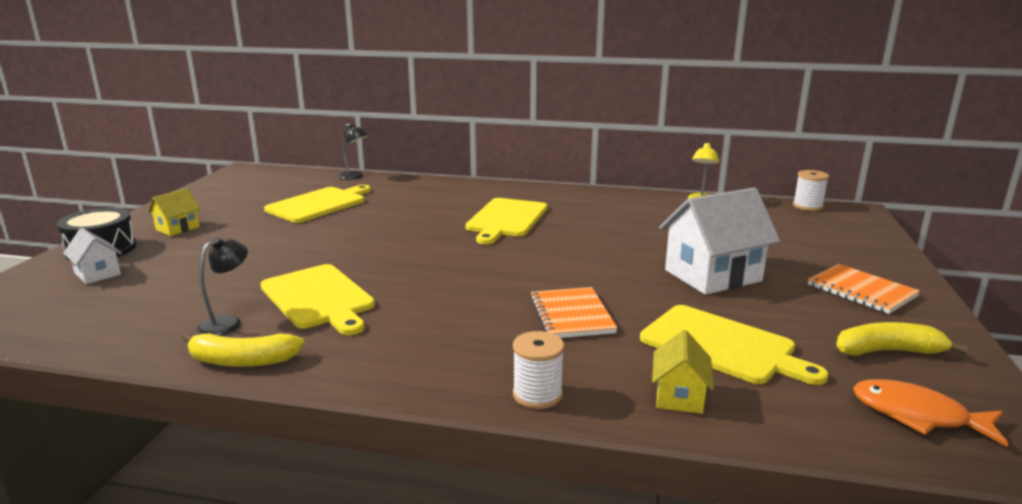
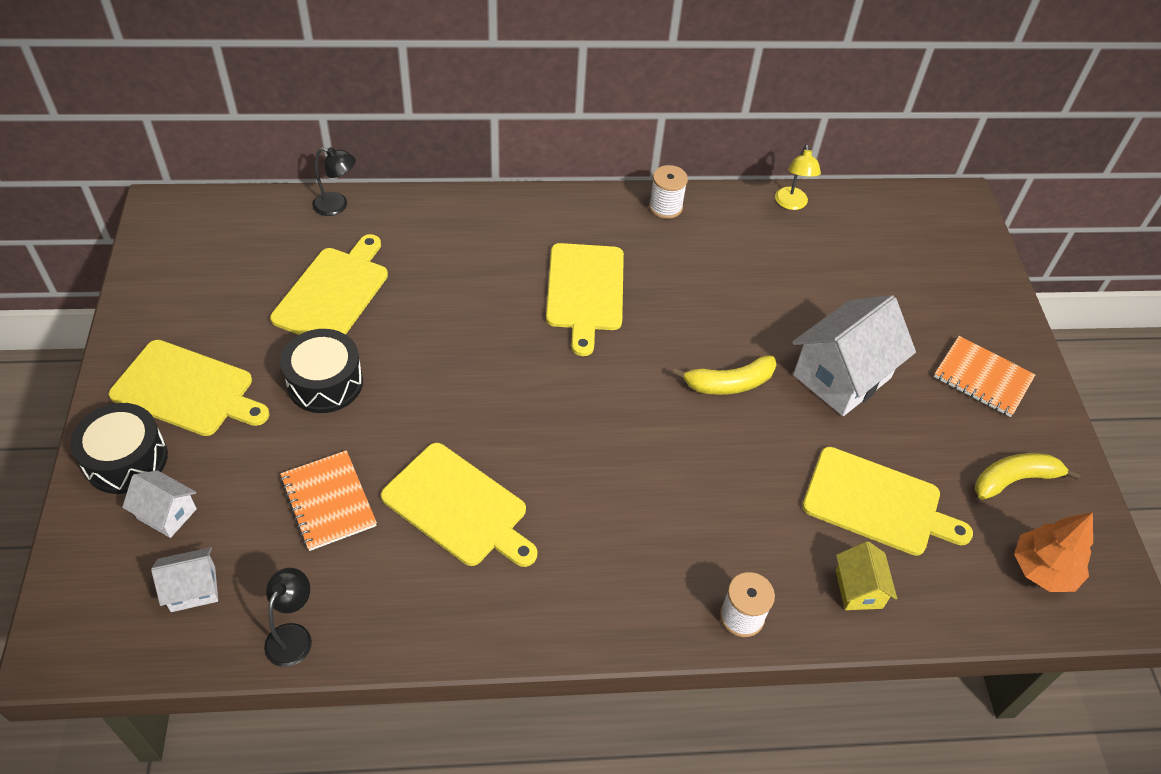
camera: 20 degrees left, 30 degrees up
(70, 309) = (193, 589): none -> white house
(177, 228) = (187, 389): yellow house -> yellow cutting board
(227, 322) = (389, 573): black lamp -> black lamp (293, 635)
(242, 361) = (446, 633): yellow banana -> yellow banana (729, 383)
(275, 235) = (325, 382): none -> black drum
(571, 315) = (727, 482): orange notebook -> orange notebook (328, 502)
(807, 206) = (909, 199): white spool -> white spool (665, 207)
(917, 415) = (1043, 569): orange fish -> orange tree

